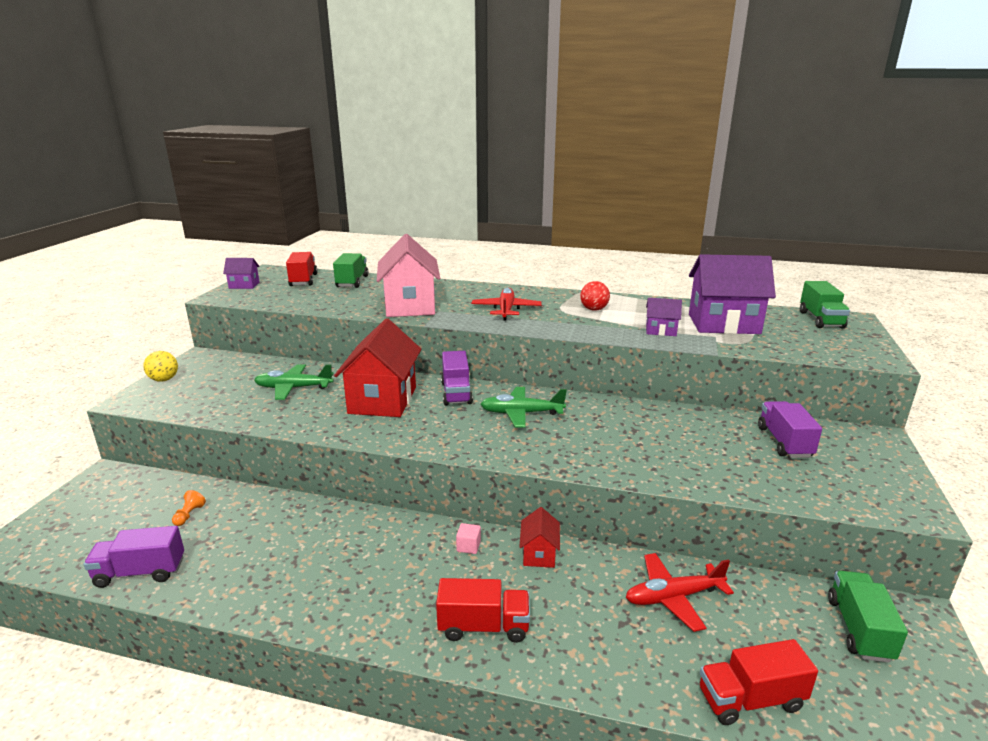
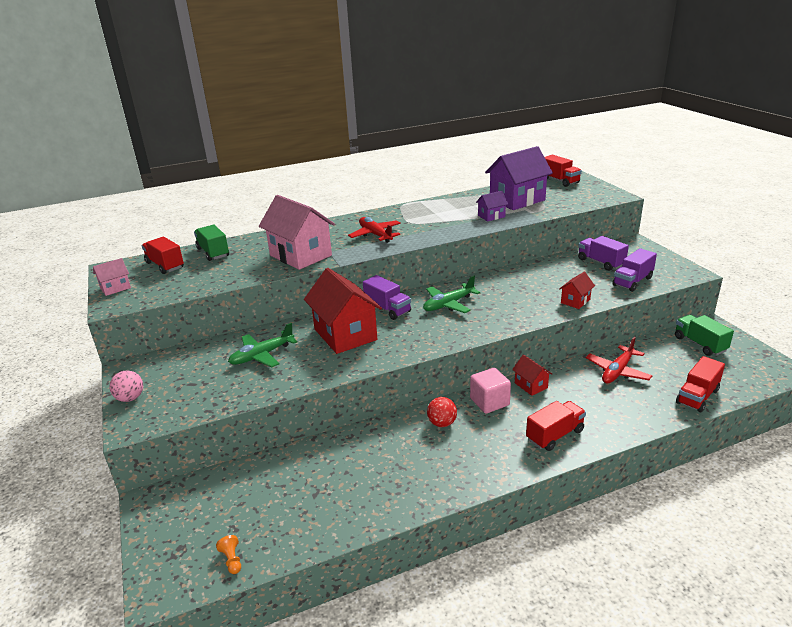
camera: 35 degrees left, 5 degrees up
(140, 572) = (305, 534): purple truck -> purple truck (632, 281)
(164, 380) = (130, 398): yellow ball -> pink ball
(189, 515) = (277, 485): orange pawn -> orange pawn (232, 560)
(244, 285) = (115, 288): purple house -> pink house
(468, 546) = (489, 402): pink cube -> pink cube, size x1.97
(594, 309) = (430, 215): red ball -> red ball (442, 423)
(675, 472) = (575, 301): none -> red house
(820, 319) = (559, 181): green truck -> red truck

